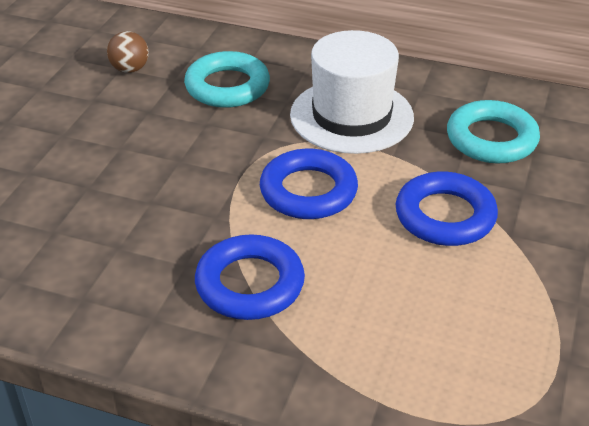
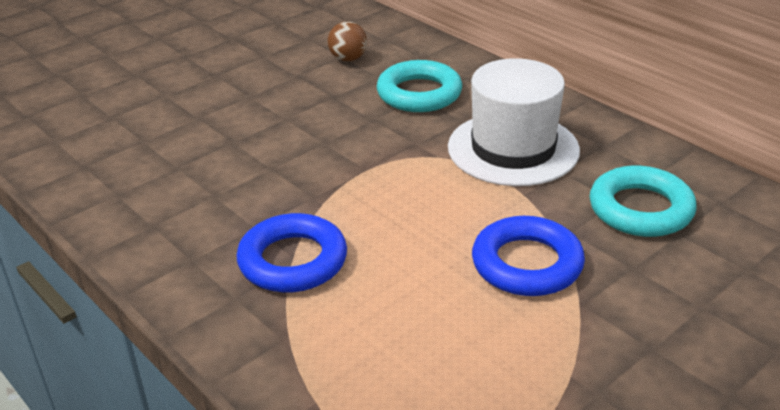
camera: 30 degrees right, 5 degrees down
(308, 191) = (413, 201): blue ring -> none

